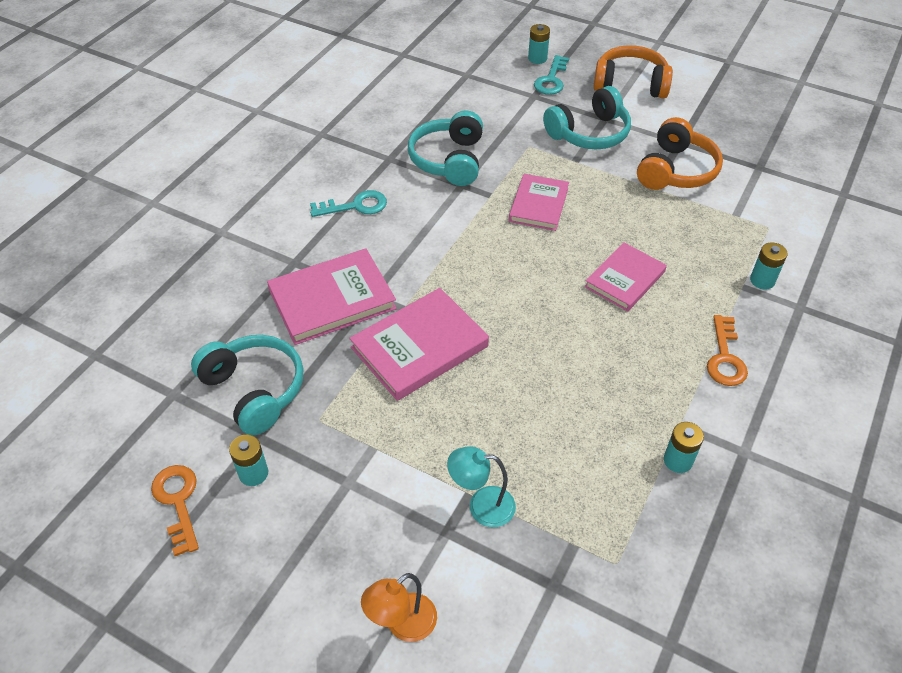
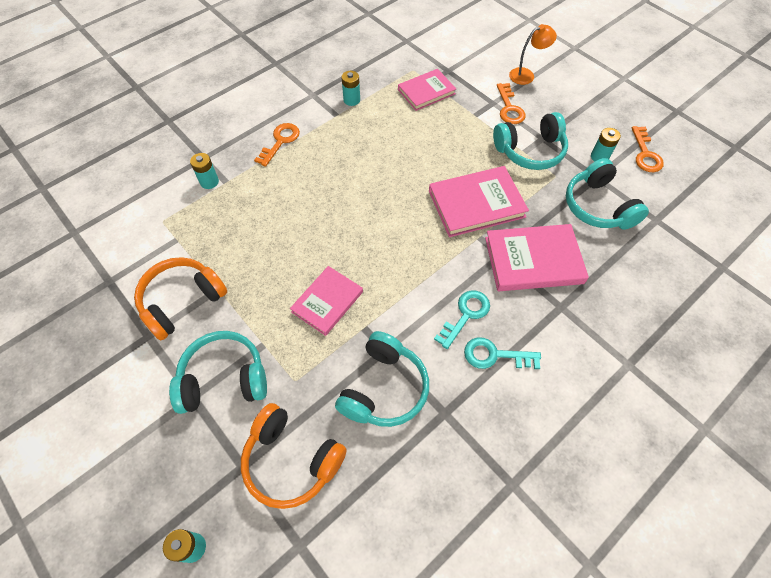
camera: 160 degrees left, 10 degrees up
(364, 451) = (530, 151): none -> turquoise headphones
(415, 528) = (509, 108): none -> orange key
(481, 506) = (470, 108): turquoise lamp -> none
(551, 80) = (204, 491): turquoise key -> turquoise key (466, 315)
(625, 279) = (304, 211): pink book -> pink book (426, 92)
(630, 84) = (123, 446): orange headphones -> orange headphones (292, 460)

